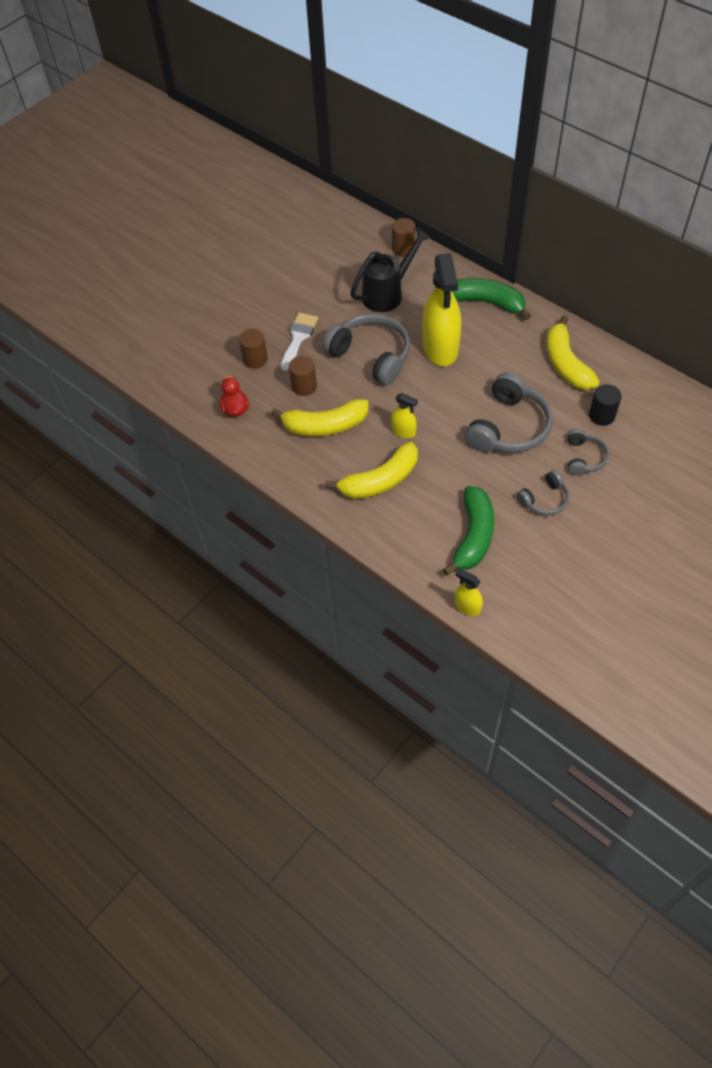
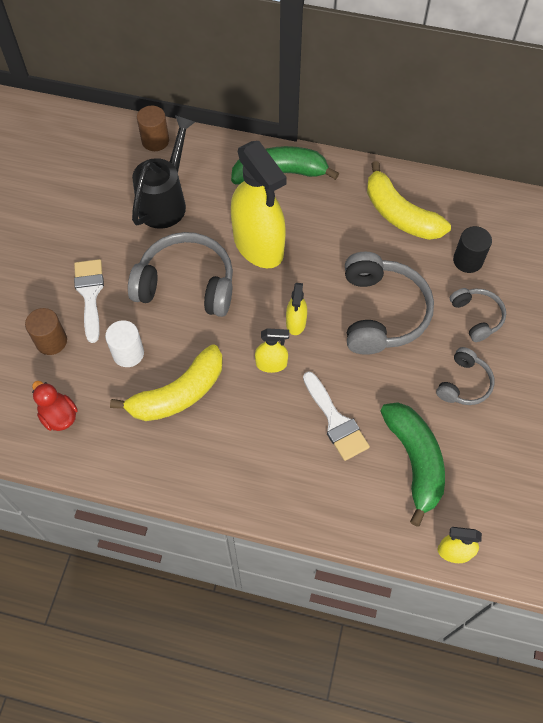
camera: 30 degrees left, 5 degrees up
(304, 386) = (128, 353): brown cylinder -> white cylinder
(380, 480) = (277, 437): yellow banana -> none
(429, 486) = (335, 421): none -> white brush
(438, 410) = (296, 322): none -> yellow spray bottle

